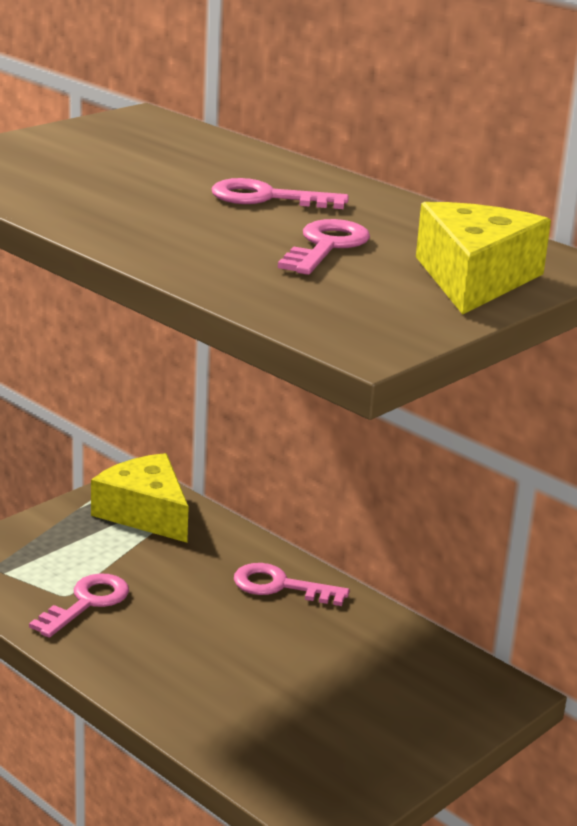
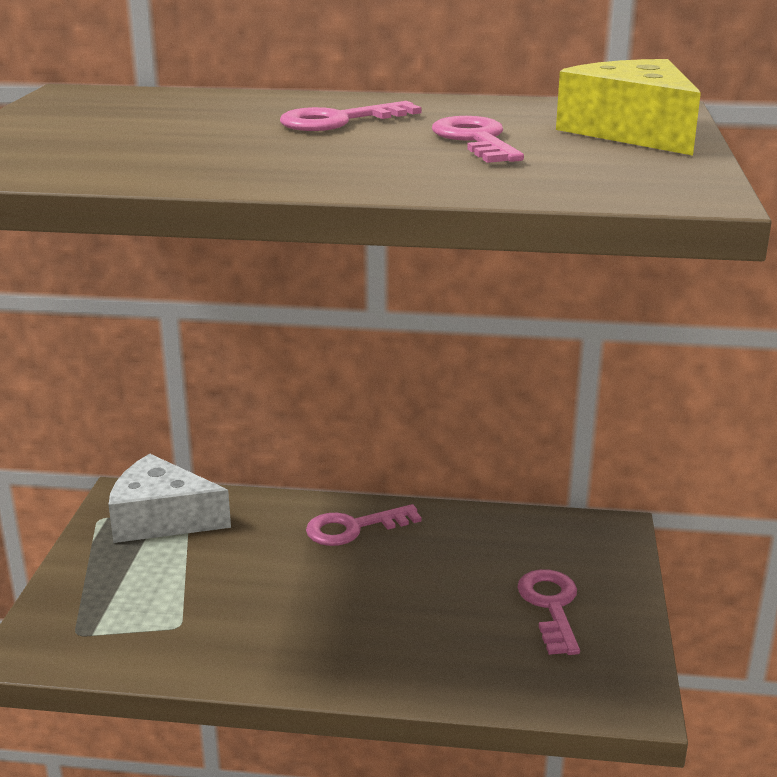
camera: 35 degrees left, 0 degrees up
(87, 603) = (208, 623): pink key -> pink key (551, 606)
(145, 513) = (161, 518): yellow cheese -> white cheese

